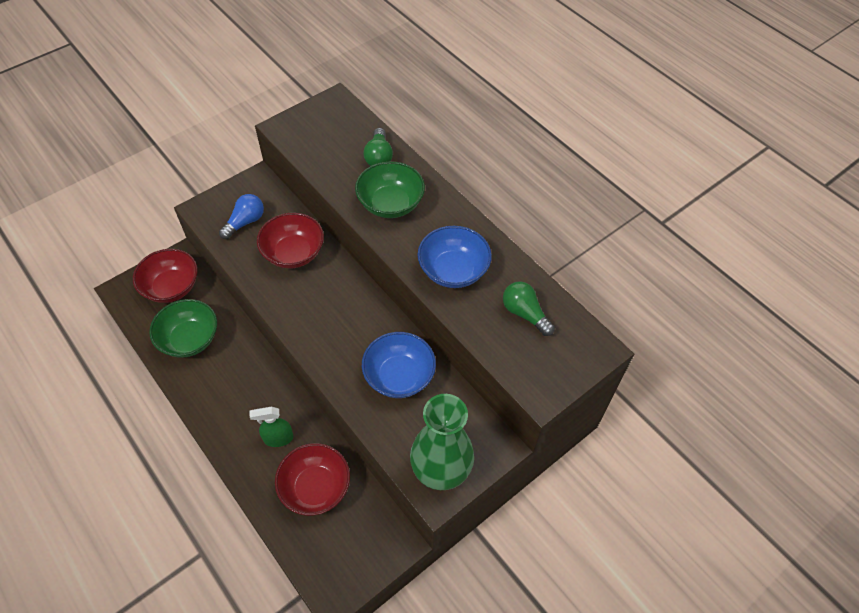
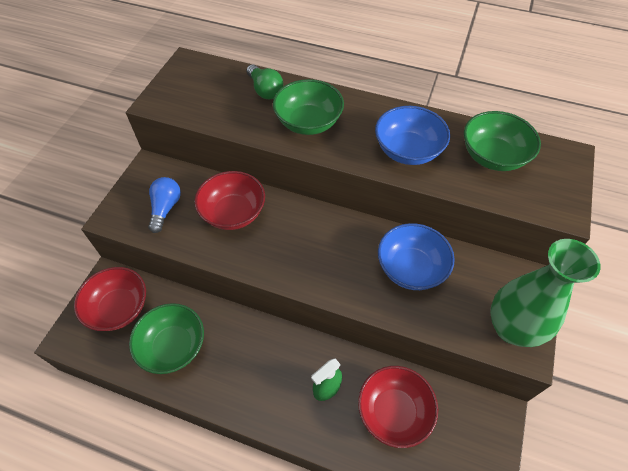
camera: 30 degrees left, 0 degrees up
(524, 313) = (493, 156): green light bulb -> green bowl

